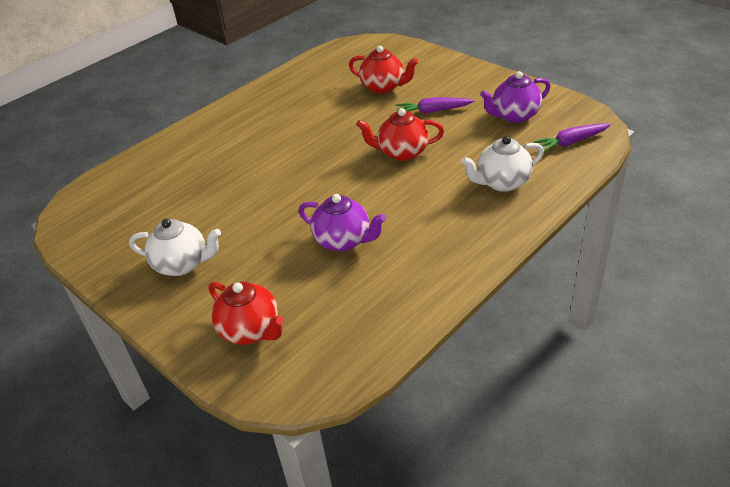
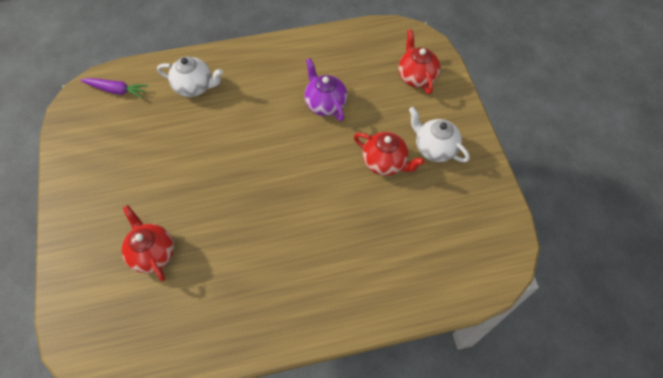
camera: 150 degrees left, 20 degrees up
(402, 153) = (222, 156): red teapot -> red teapot (385, 163)
(433, 111) = (153, 188): purple carrot -> none
(514, 116) = (112, 139): purple teapot -> none

